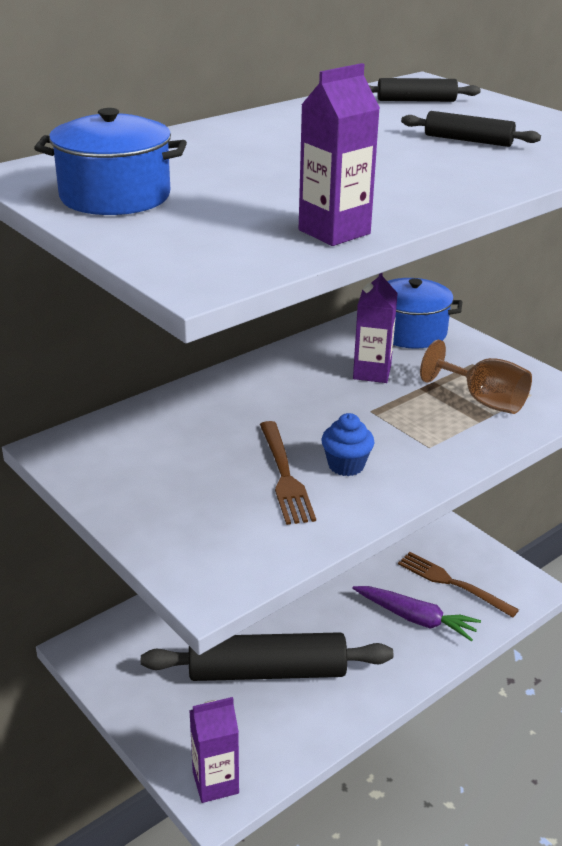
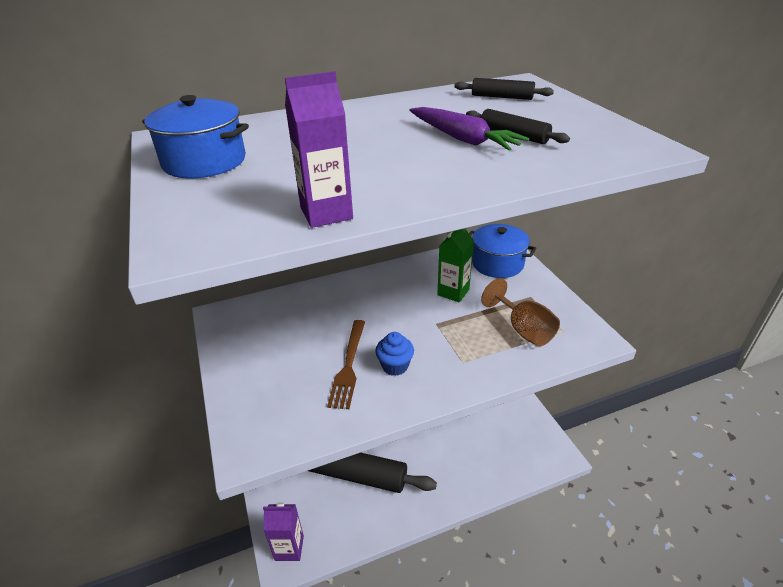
camera: 20 degrees right, 5 degrees up
(372, 373) = (453, 292): purple carton -> green carton
(415, 618) = (467, 459): purple carrot -> purple carrot (462, 139)
(451, 583) = (503, 438): brown fork -> none

